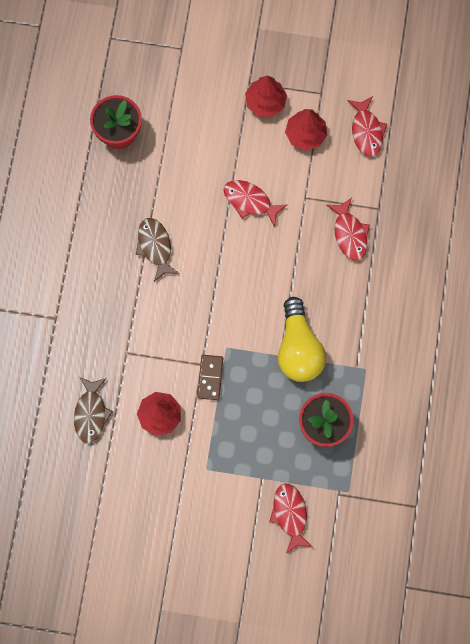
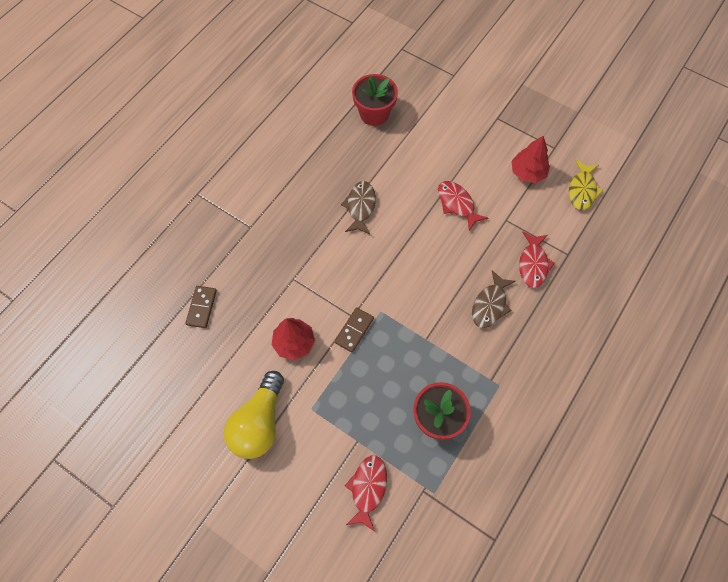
camera: 25 degrees right, 10 degrees down
(53, 421) = (202, 307): none -> brown domino
(91, 413) = (237, 315): brown fish -> brown fish (490, 305)
(265, 102) = (504, 137): red tree -> none
(298, 348) = (445, 340): yellow light bulb -> yellow light bulb (259, 423)
(366, 131) = (582, 190): red fish -> yellow fish

